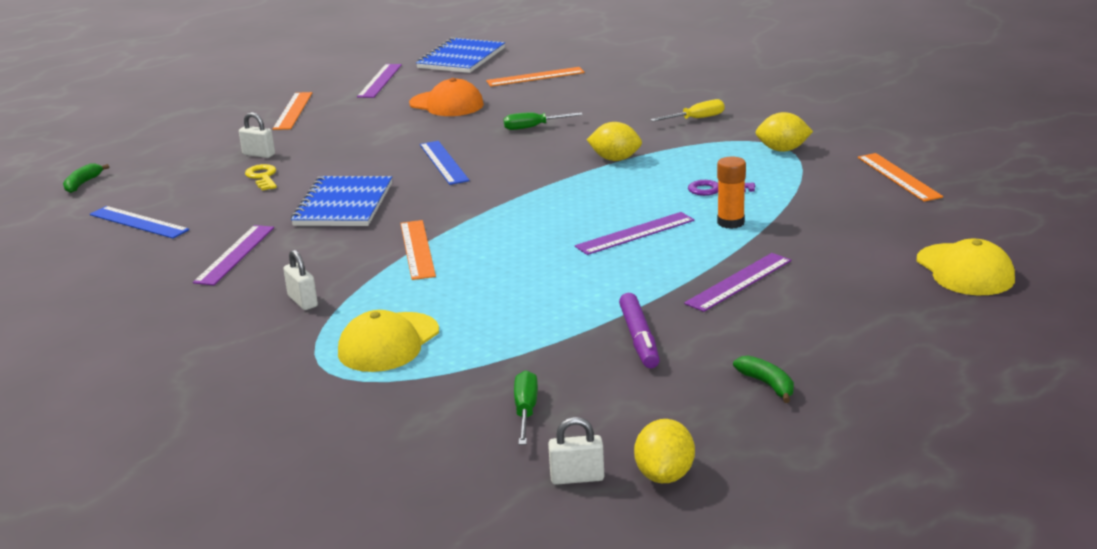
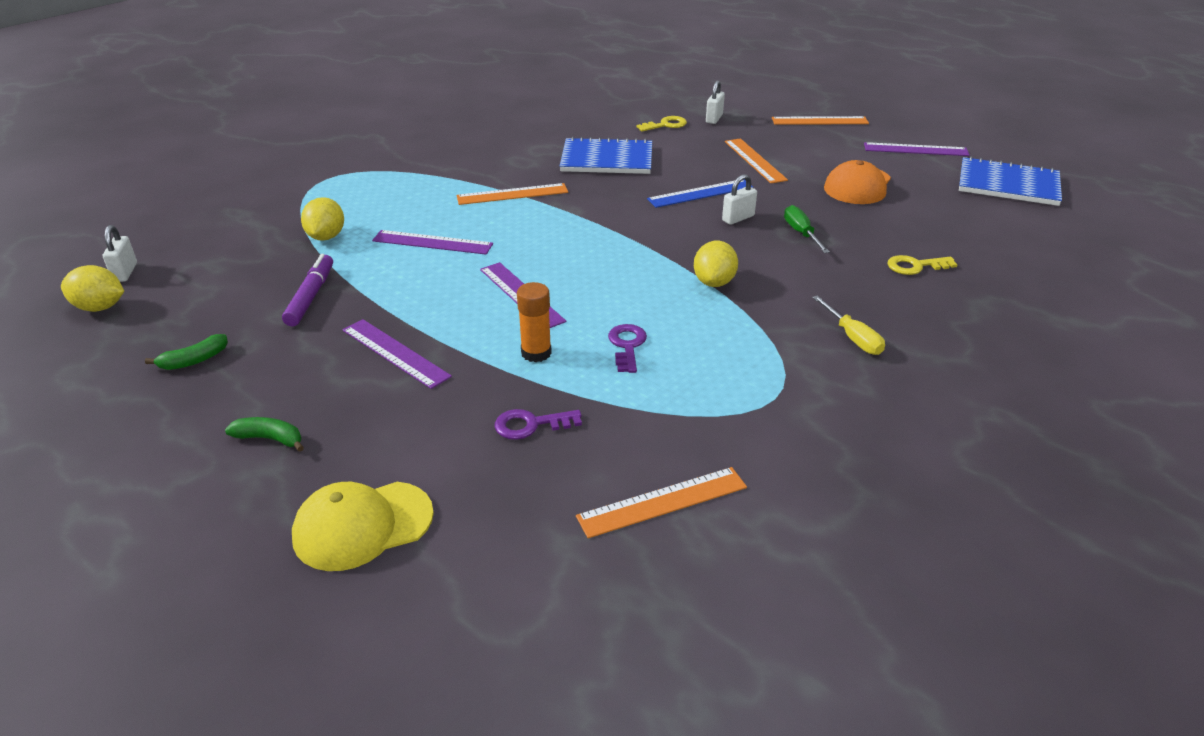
camera: 85 degrees right, 10 degrees up
(83, 184) = (654, 71): green banana -> green banana (270, 439)
(138, 222) = (583, 96): blue ruler -> none
(235, 254) = (520, 131): purple ruler -> purple ruler (432, 242)
(302, 301) = (435, 160): white padlock -> white padlock (738, 218)
(388, 343) = (357, 195): yellow cap -> none
(525, 411) = (227, 250): green screwdriver -> none
(535, 77) = (965, 229): orange ruler -> orange ruler (755, 160)
(593, 95) = (915, 266): none -> yellow key
(639, 338) = (310, 297): purple marker -> purple marker turned 105 degrees clockwise
(782, 150) = (753, 402): yellow lemon -> yellow lemon (326, 237)
(829, 220) = (531, 425): none -> purple key

